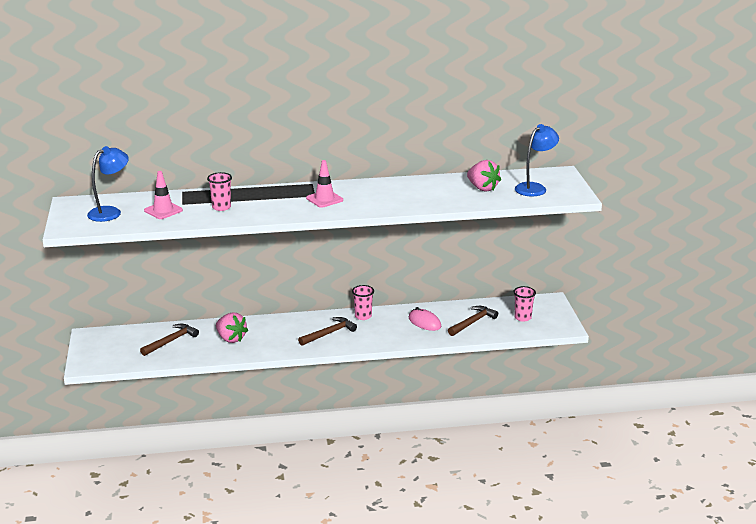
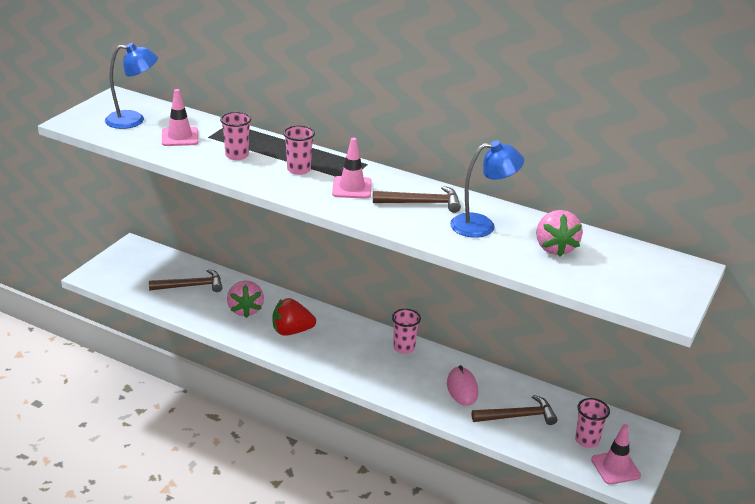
camera: 35 degrees right, 5 degrees up
(275, 201) = (299, 169): none -> pink cup
(279, 337) = (291, 331): none -> red strawberry
(329, 333) = (345, 351): brown hammer -> brown hammer (422, 203)
(534, 188) = (625, 275): blue lamp -> blue lamp (482, 225)
(552, 323) = (615, 468): none -> pink traffic cone

